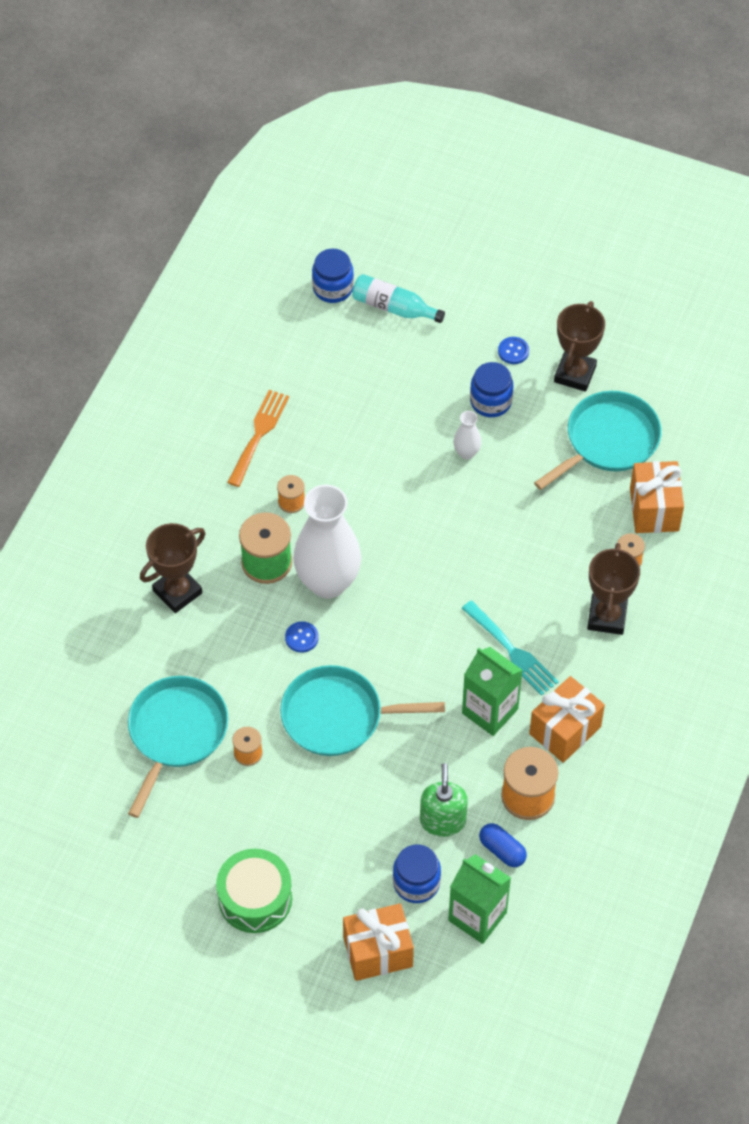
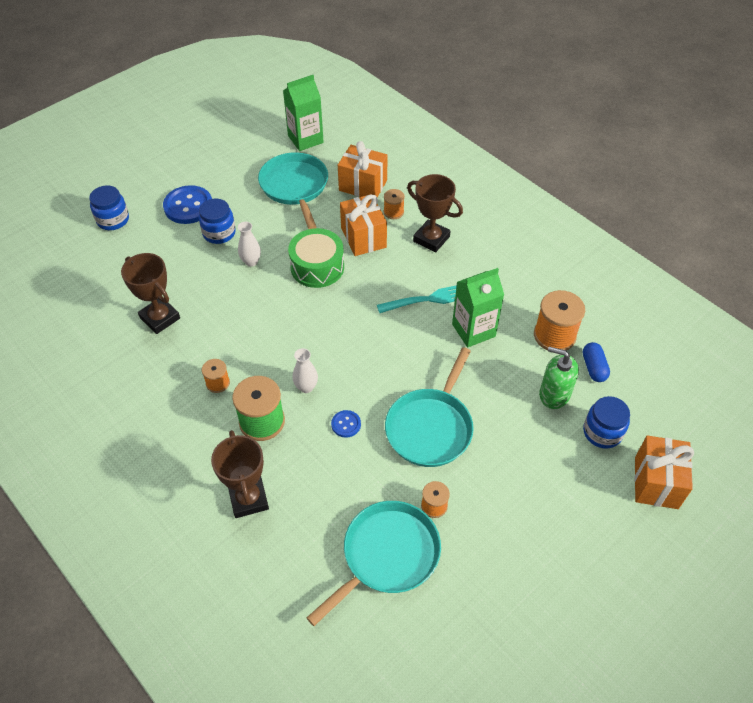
camera: 65 degrees left, 5 degrees down
(176, 733) = (387, 555): turquoise pan -> turquoise pan turned 90 degrees clockwise
(255, 898) = (576, 555): green drum -> green drum (317, 267)
(259, 434) = (140, 381): orange fork -> none
(328, 582) = (306, 387): white vase -> white vase, size x0.43
(333, 288) = (49, 283): blue jar -> blue jar (113, 220)
(394, 307) = (98, 255): turquoise bottle -> none
(477, 916) = (645, 404): green carton -> green carton (305, 139)
(502, 850) = (594, 368): blue capsule -> blue capsule turned 75 degrees counterclockwise
(513, 351) = (188, 206): blue button -> blue button, size x2.00
(565, 730) = (510, 294): orange gift -> orange gift (363, 237)
(575, 374) = (231, 183): brown trophy -> brown trophy (160, 318)

